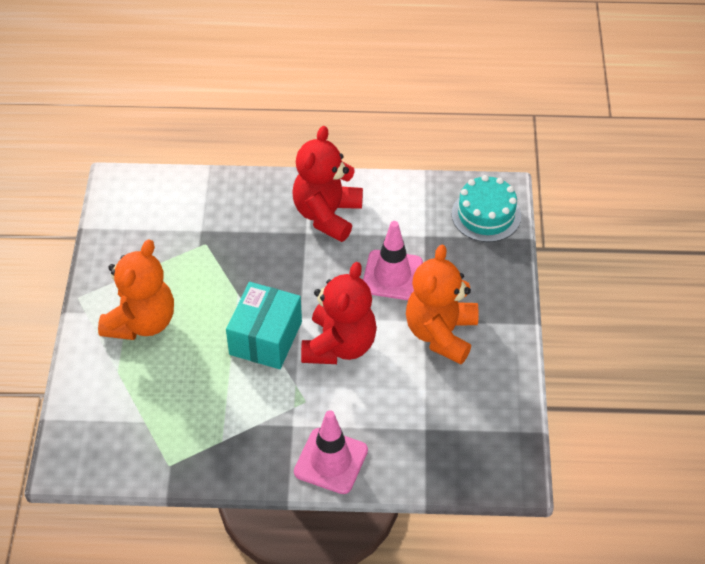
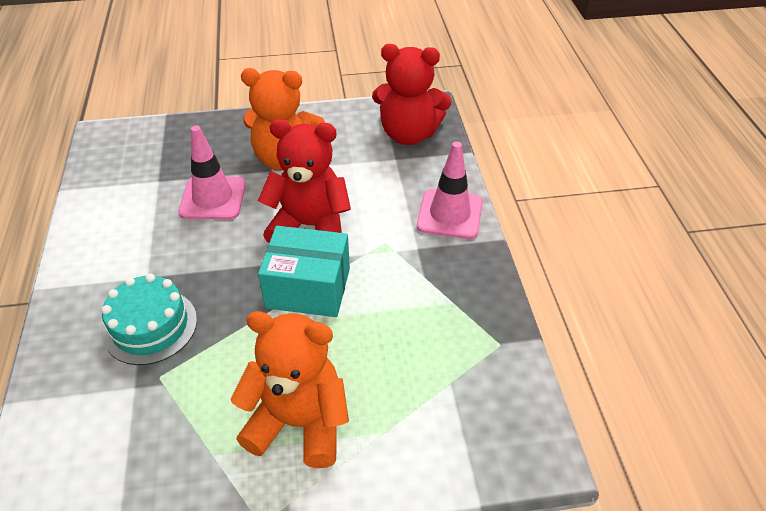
camera: 100 degrees left, 5 degrees down
(327, 215) = (119, 261): red teddy bear -> red teddy bear (408, 134)
(486, 215) = (133, 142): turquoise cake -> turquoise cake (150, 326)

